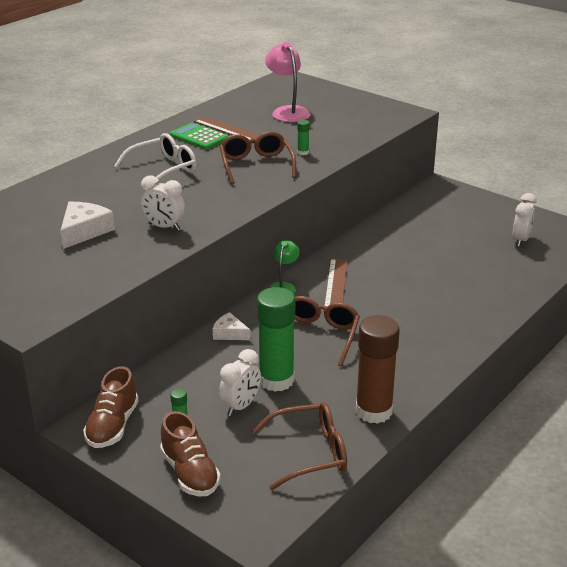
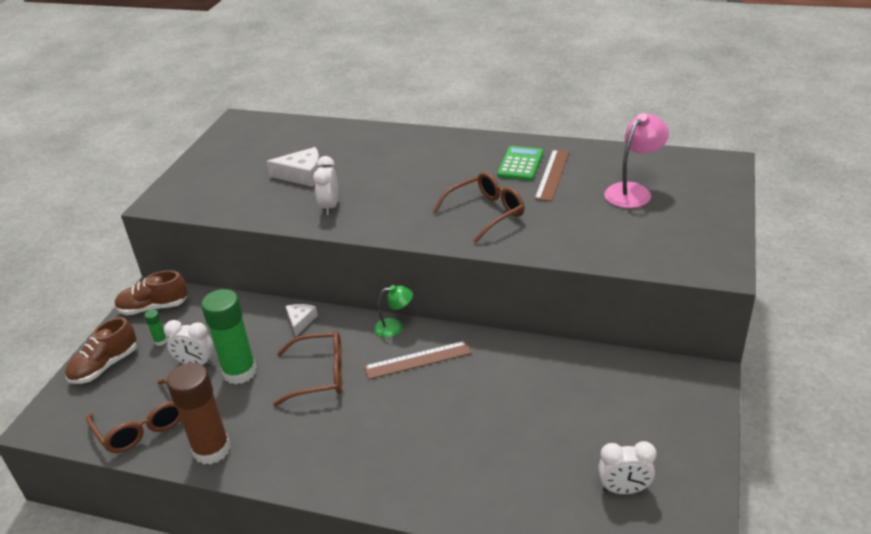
camera: 70 degrees right, 5 degrees up
(163, 169) = (437, 170): white glasses -> none
(303, 152) = (539, 230): green glue stick -> none

